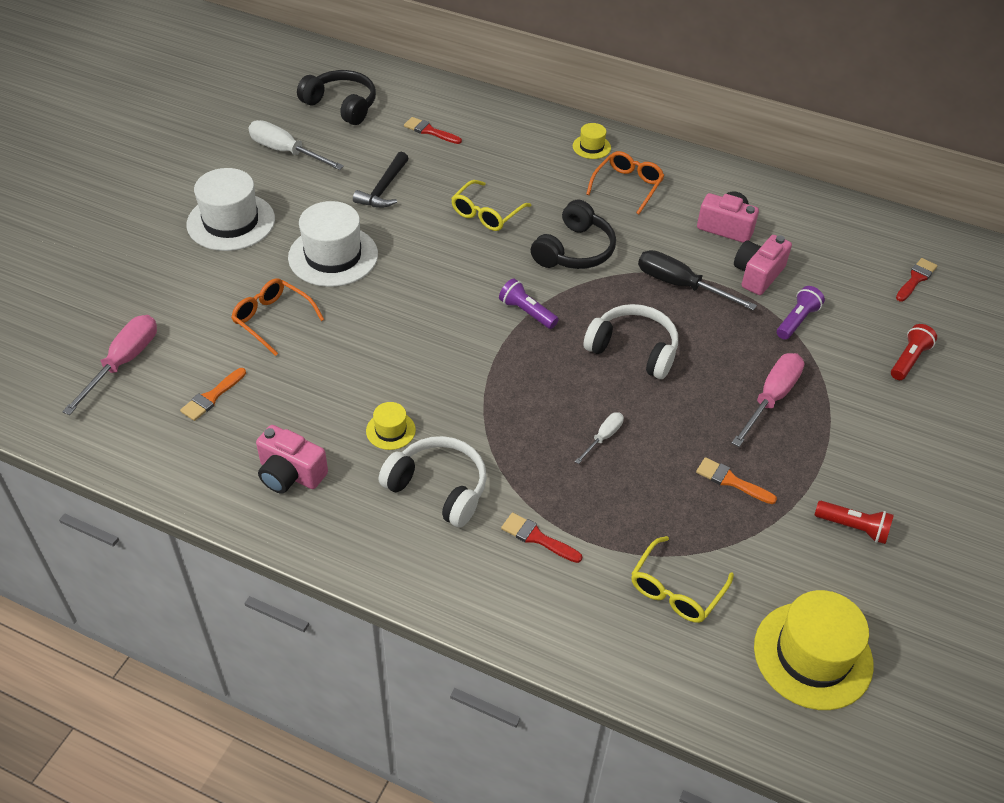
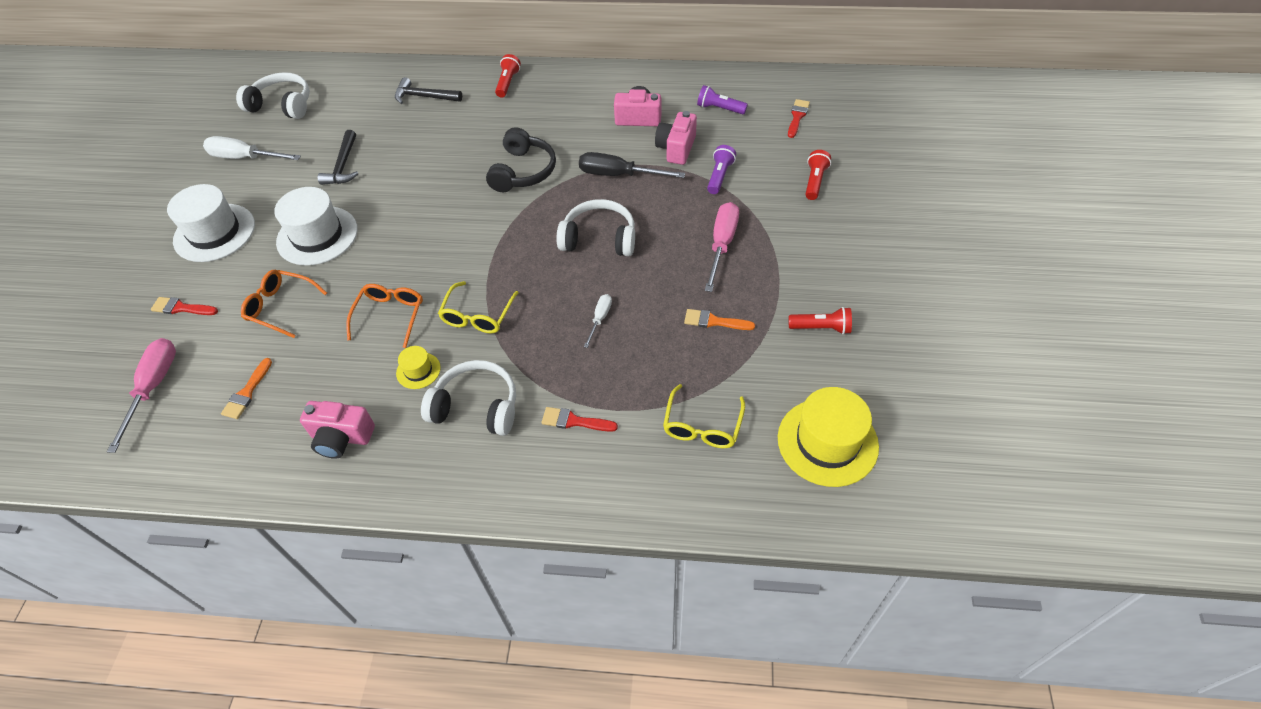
camera: 15 degrees left, 5 degrees up
(341, 105) = (282, 105): black headphones -> white headphones
(429, 131) = (367, 106): red brush -> red brush (181, 308)
(486, 213) = (439, 162): yellow glasses -> yellow glasses (478, 315)
(494, 137) = (424, 97): none -> black hammer
(527, 312) = (501, 234): purple flashlight -> purple flashlight (719, 109)
(591, 147) = (508, 83): yellow hat -> red flashlight
(627, 186) = (548, 107): orange glasses -> orange glasses (390, 316)

